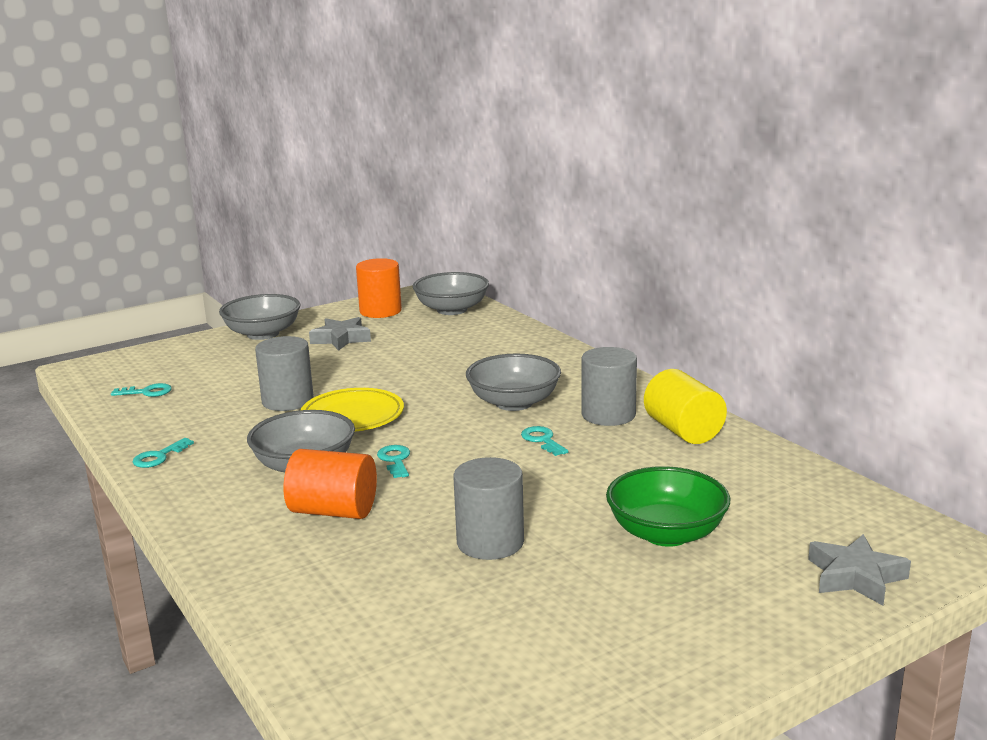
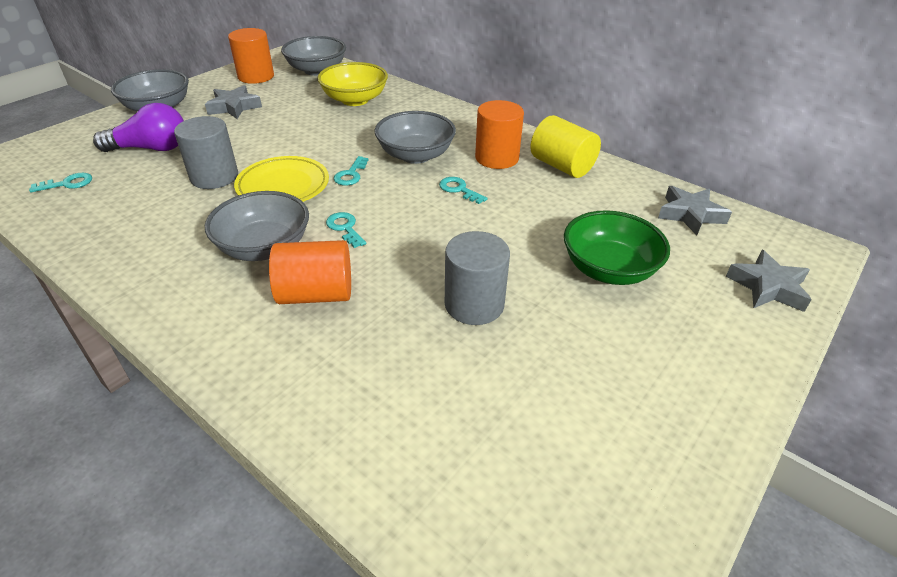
camera: 20 degrees left, 20 degrees up
(159, 457) = (111, 257): turquoise key -> turquoise key (351, 174)
(239, 370) = (151, 149): none -> purple light bulb
(478, 343) = (355, 100): none -> yellow bowl
(608, 415) = (497, 158): grey cylinder -> orange cylinder
(813, 496) = (690, 214): none -> grey star

